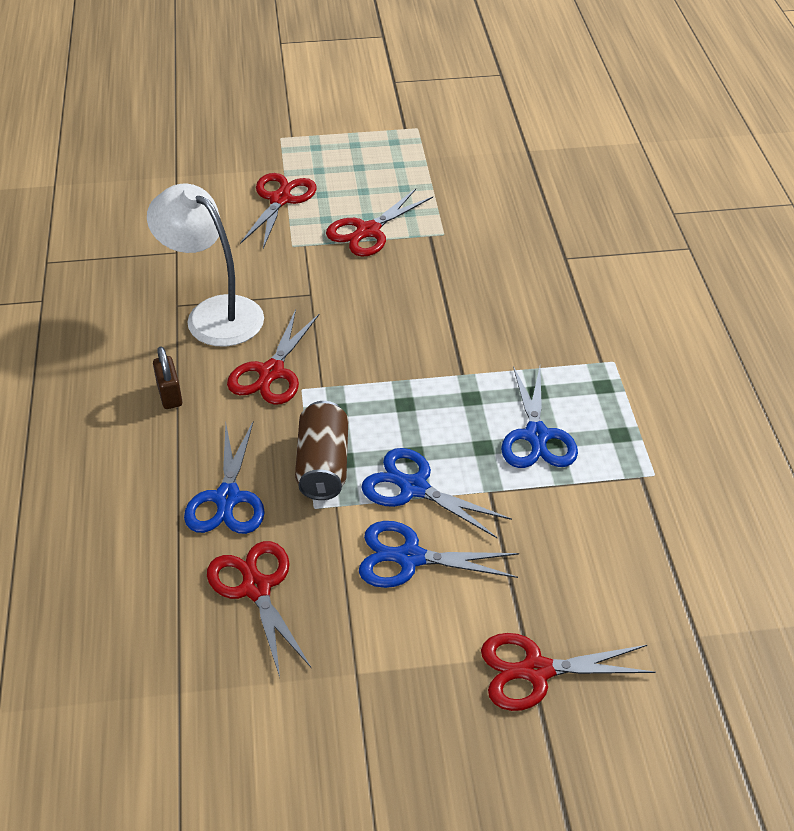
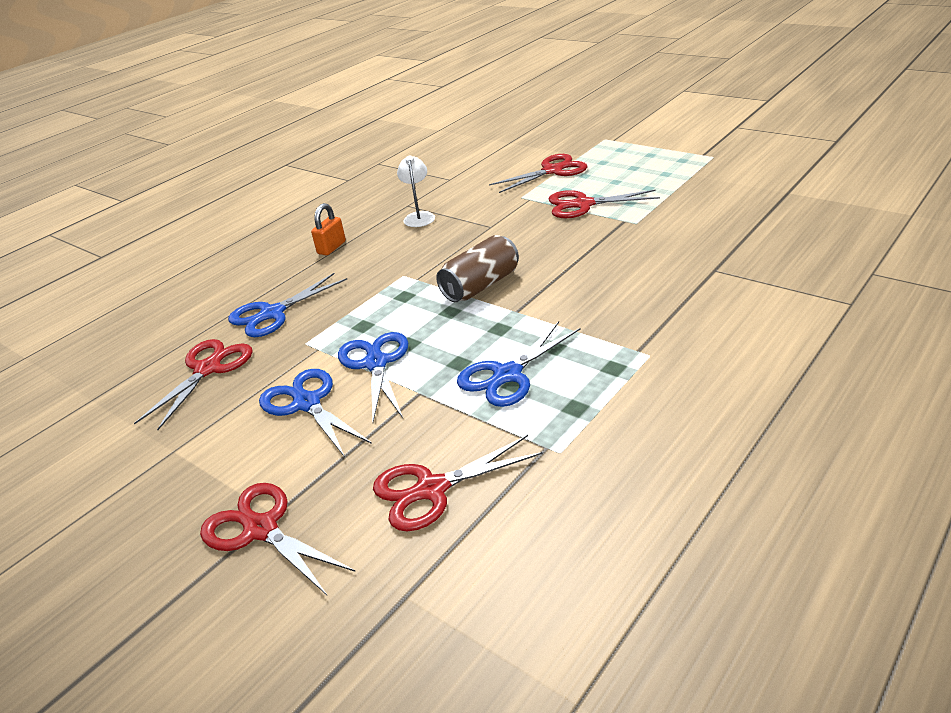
camera: 50 degrees right, 10 degrees down
(169, 395) = (331, 248): brown padlock -> orange padlock
(213, 314) = (419, 216): white lamp -> white lamp, size x0.52
(271, 373) = (400, 259): red scissors -> red scissors (431, 490)
(323, 465) = (346, 322): brown can -> brown can (480, 286)

